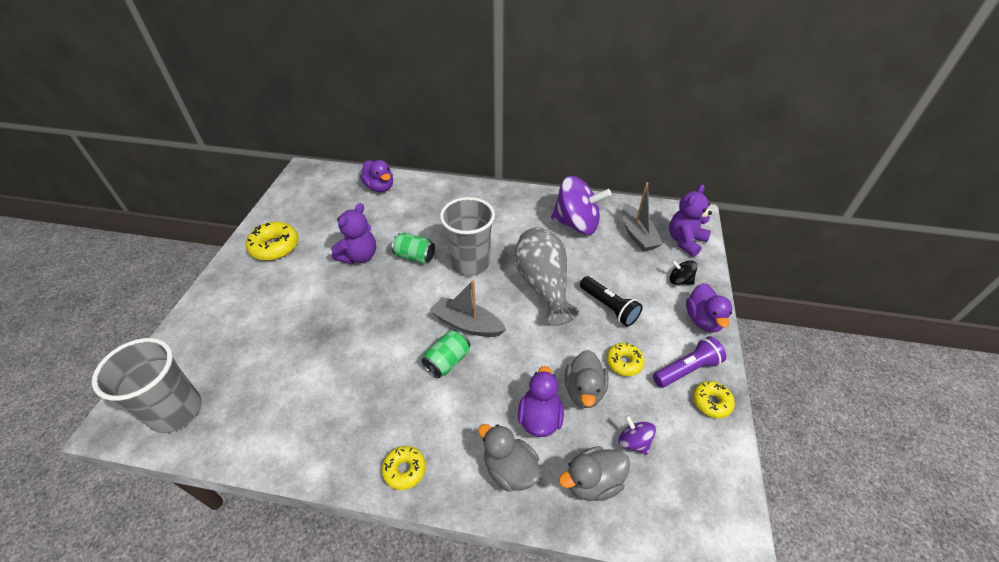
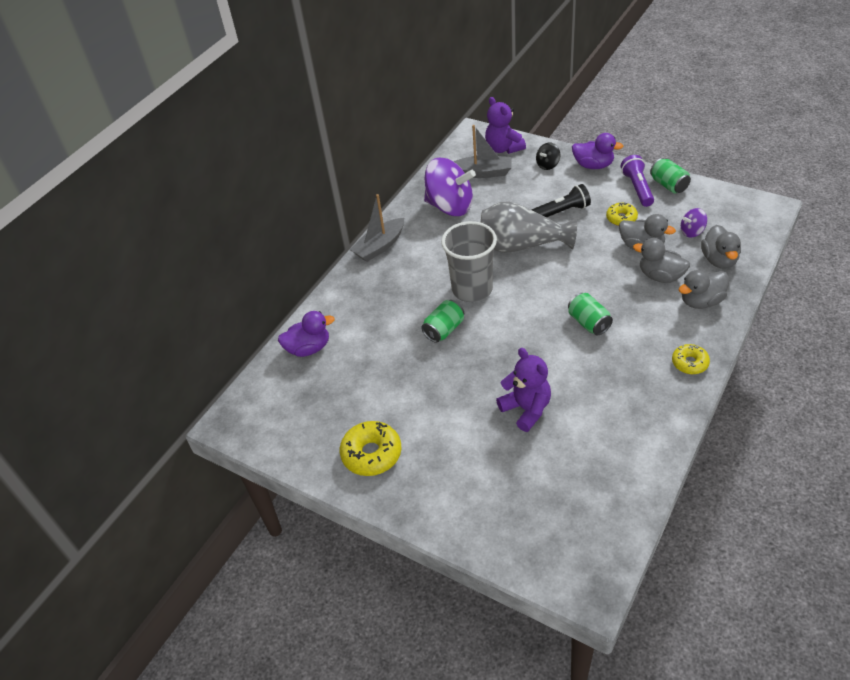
camera: 65 degrees left, 0 degrees up
(176, 411) = (590, 535): grey cup -> none
(359, 256) = (423, 375): purple teddy bear -> purple teddy bear (526, 409)
(468, 324) = (551, 303): grey boat -> grey boat (380, 246)
(539, 418) = (660, 276): purple duck -> grey duck
(576, 224) = (450, 206): purple spinning top -> purple spinning top turned 75 degrees clockwise
(711, 402) = (668, 185): yellow donut -> green can

